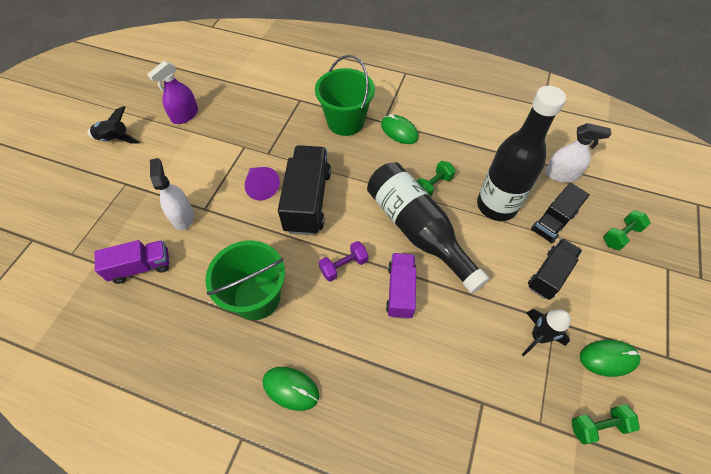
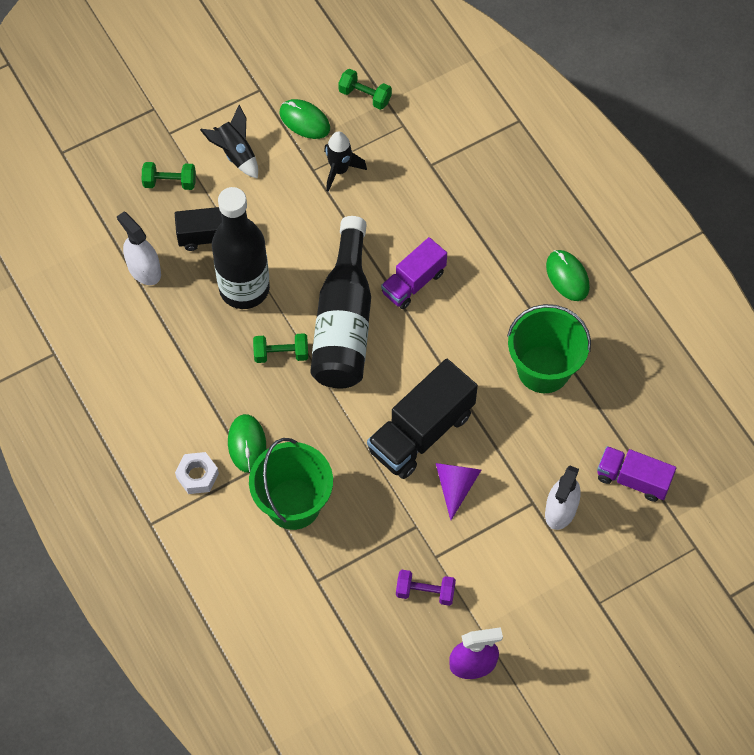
camera: 140 degrees left, 5 degrees up
(115, 140) = (579, 686): black rocket -> black rocket (235, 154)
(344, 266) = (443, 340): purple dumbbell -> purple dumbbell (425, 592)
(407, 103) = (197, 476): none -> white nut
(549, 275) = (273, 201): black truck -> none

